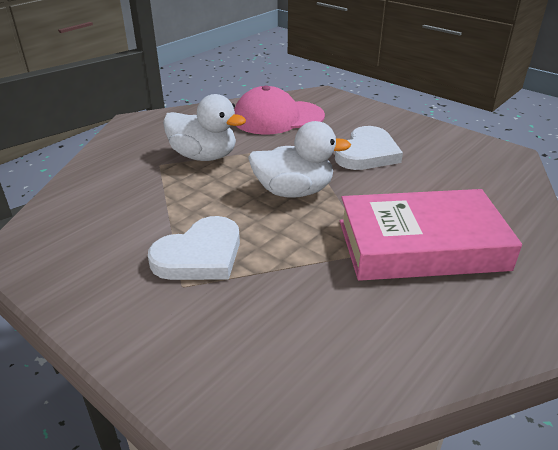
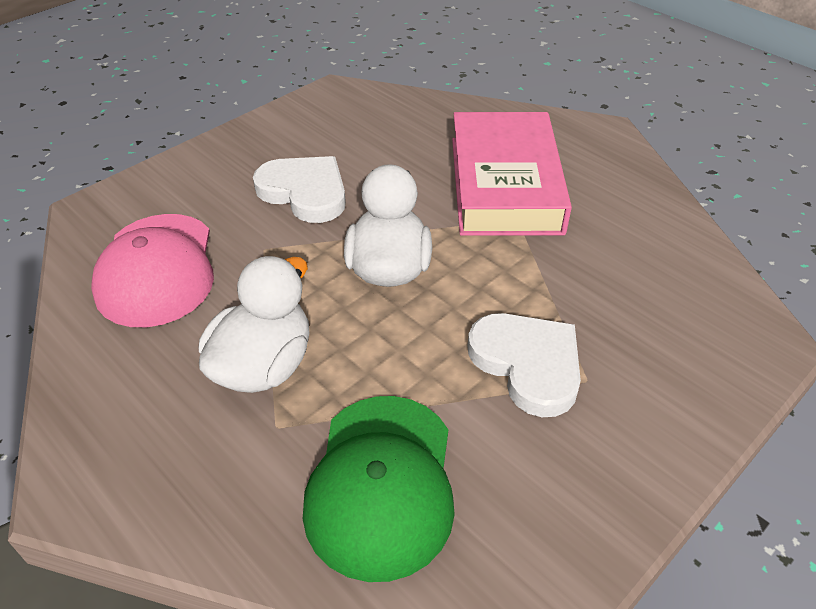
camera: 85 degrees left, 10 degrees up
(113, 199) = (381, 484): none -> green cap

